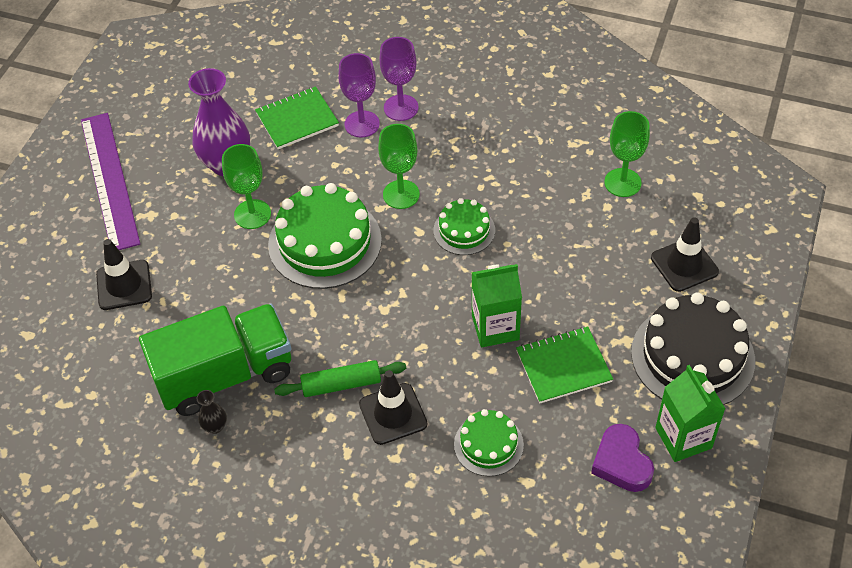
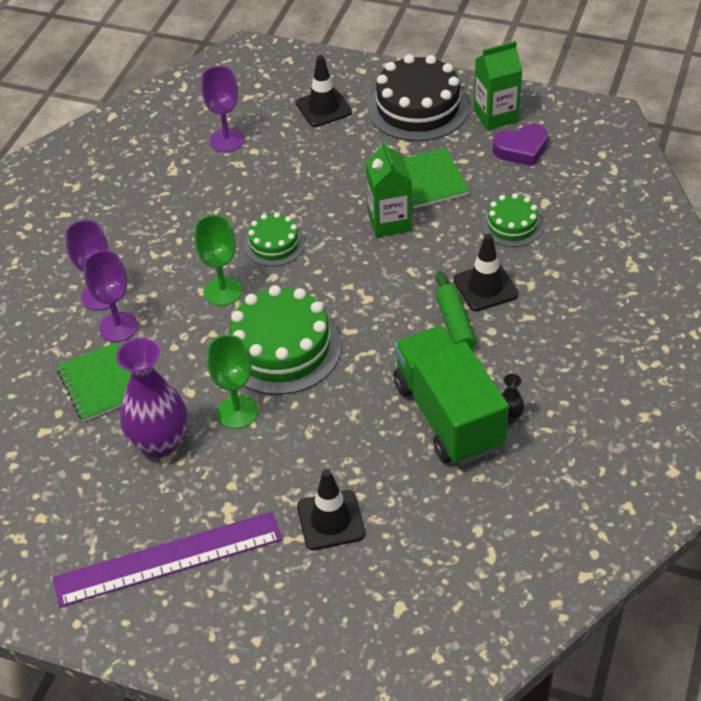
camera: 90 degrees left, 5 degrees down
(622, 182) = (227, 140): green goblet -> purple goblet

